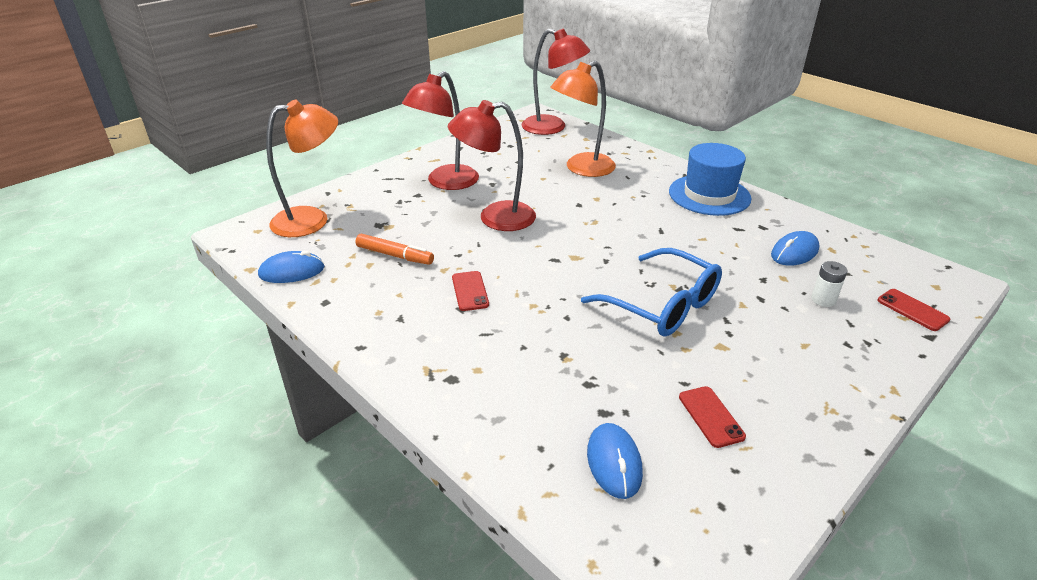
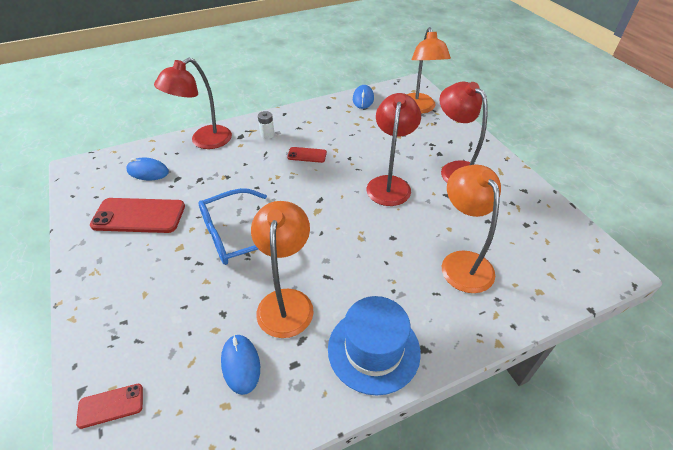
camera: 110 degrees right, 10 degrees up
(394, 255) = (361, 133): orange marker -> none
(552, 127) = (573, 271): red lamp -> red lamp (204, 141)
(711, 245) = (286, 301): none -> orange lamp
(711, 416) = (139, 216): red phone -> red phone, size x1.96
(823, 300) = (172, 341): white battery -> white battery (267, 135)

